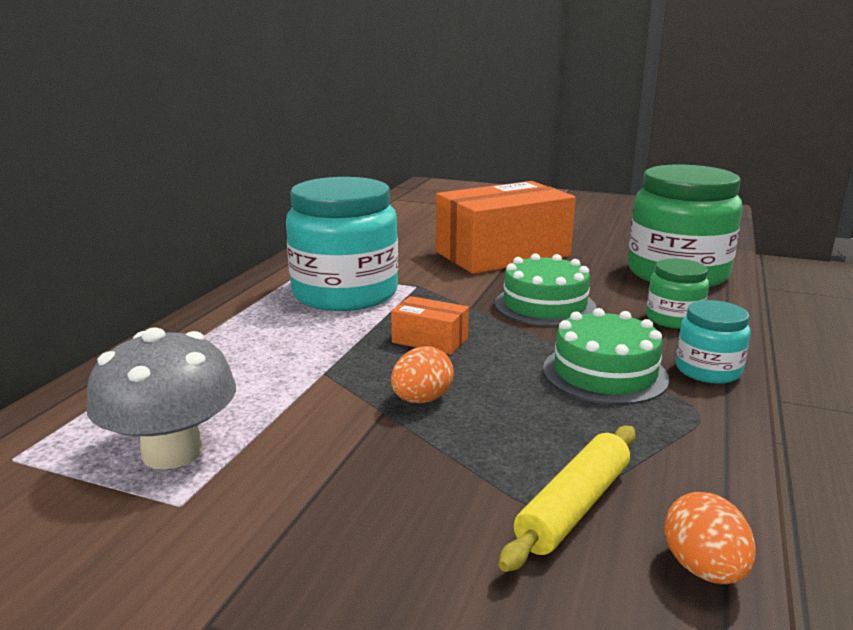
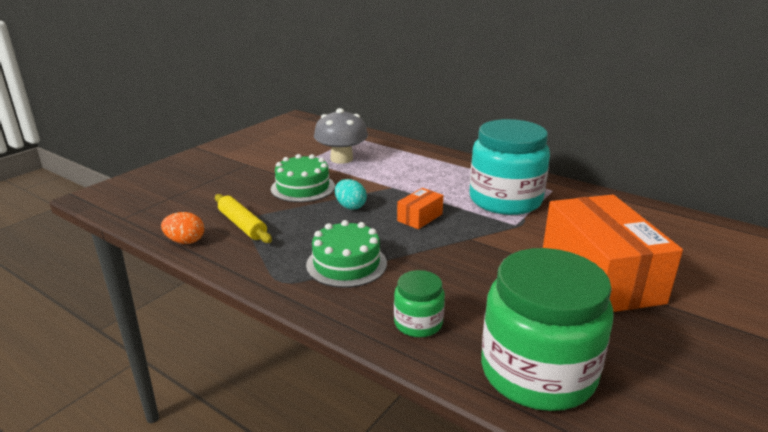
camera: 105 degrees right, 5 degrees up
(421, 400) = (350, 206): orange egg -> turquoise egg
(544, 305) = (465, 269): green cake -> green cake (303, 187)
(708, 370) = (327, 305): turquoise jar -> none

